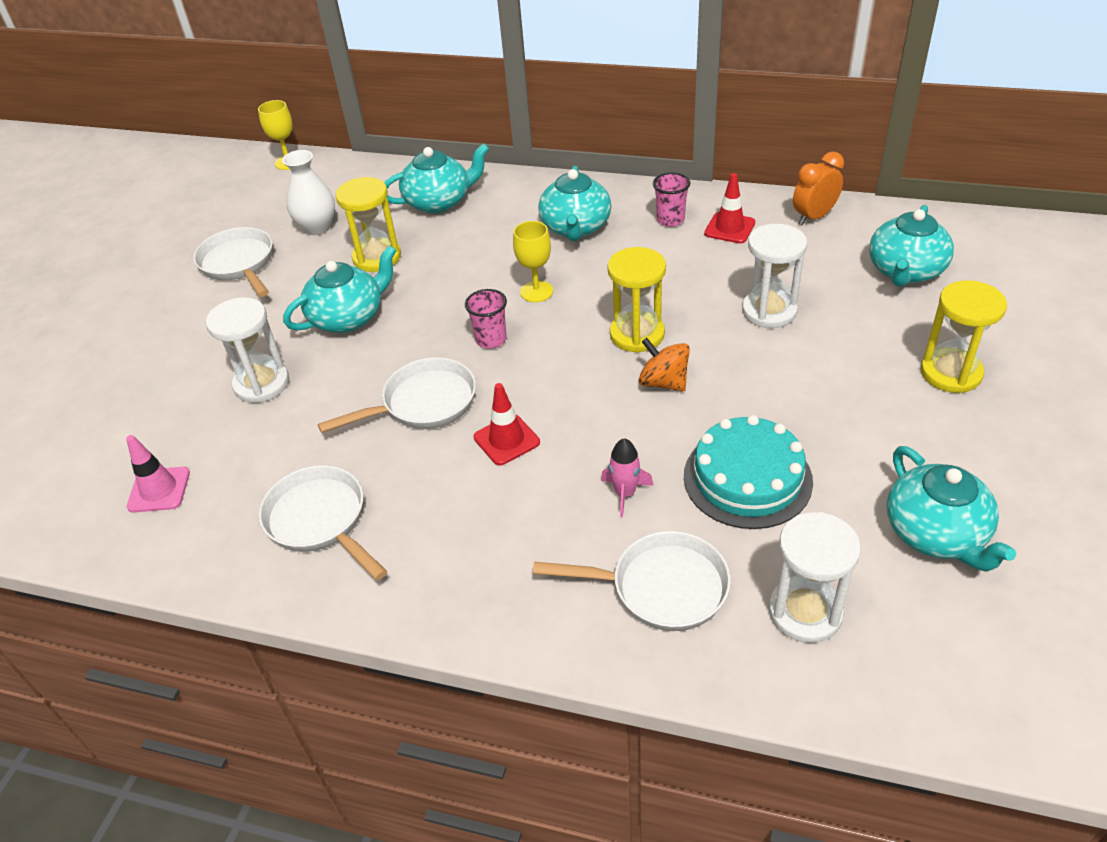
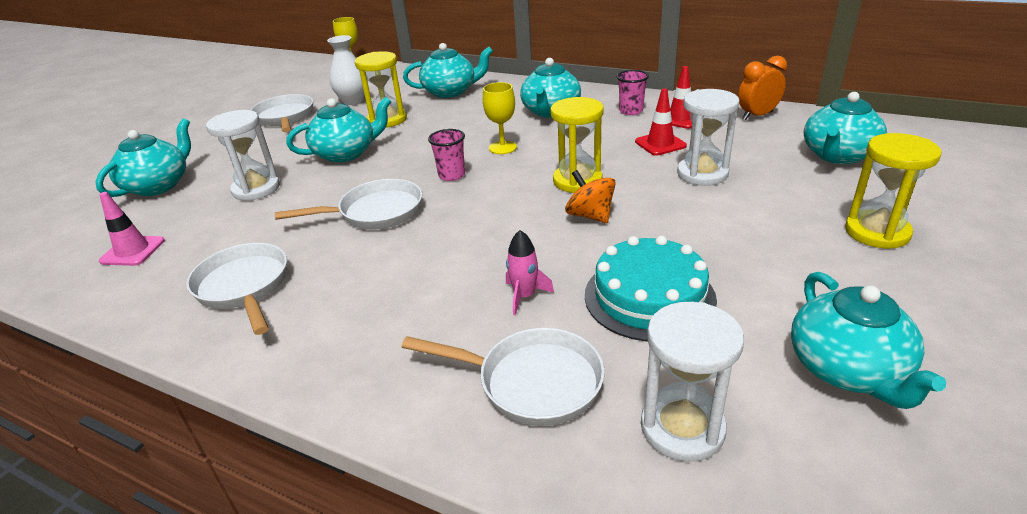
camera: 10 degrees right, 10 degrees down
(131, 391) = (158, 185): none -> turquoise teapot
(506, 440) = (433, 244): red traffic cone -> red traffic cone (660, 144)

